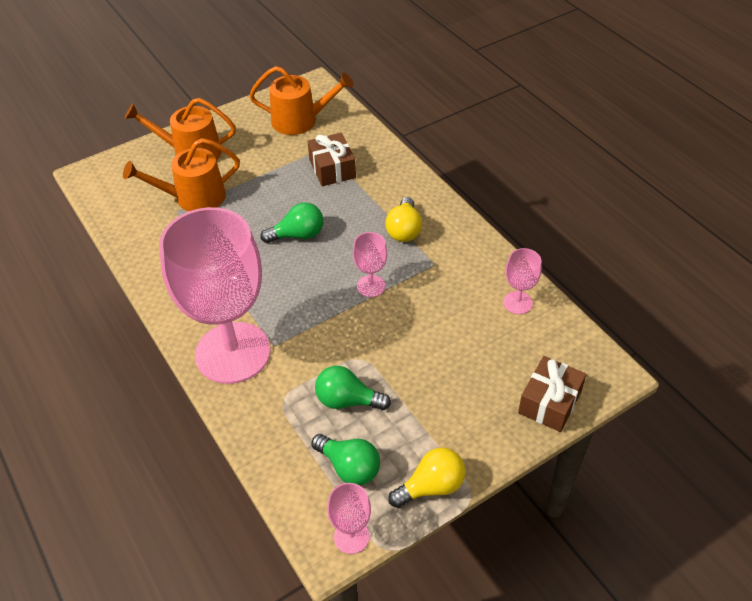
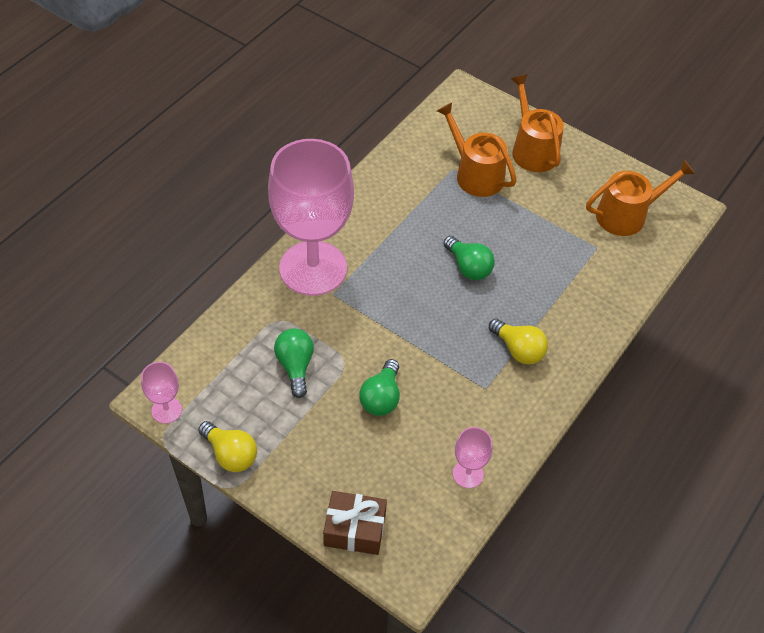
camera: 65 degrees right, 5 degrees up
(300, 120) = (627, 215): orange watering can -> orange watering can turned 90 degrees counterclockwise
(332, 169) = (572, 264): brown gift -> none
(349, 467) = (229, 388): green light bulb -> green light bulb (381, 398)
(371, 286) = (432, 344): pink goblet -> none
(404, 230) = (518, 350): yellow light bulb -> yellow light bulb turned 120 degrees counterclockwise

